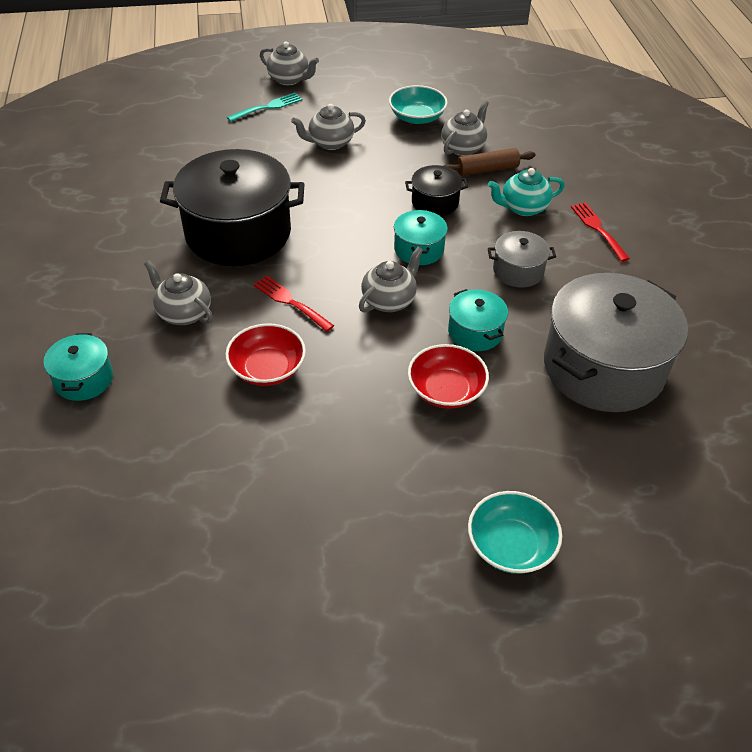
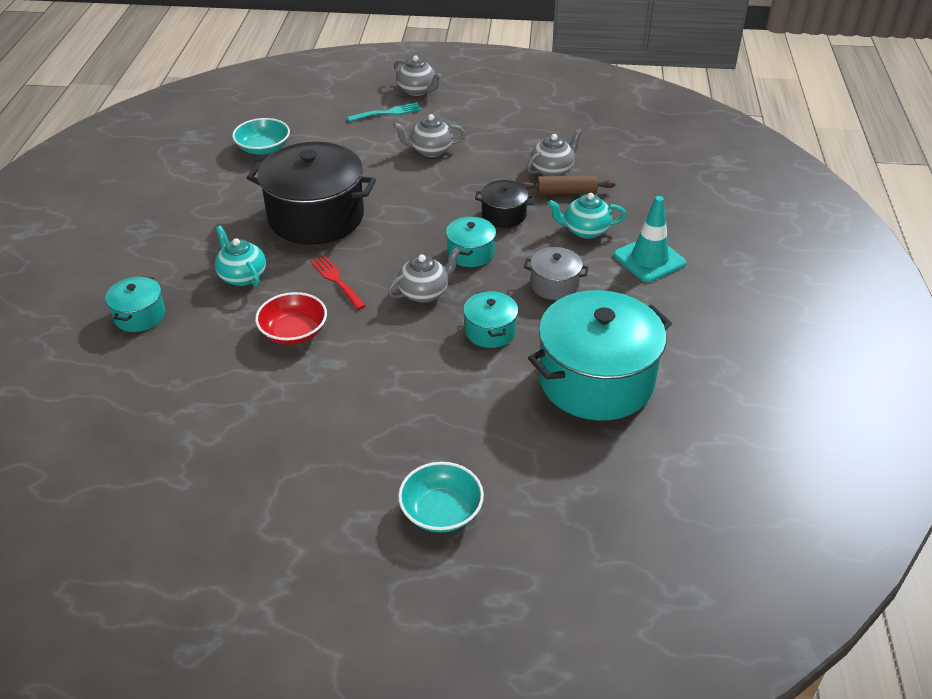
camera: 15 degrees right, 5 degrees down
(183, 313) = (242, 276): grey teapot -> turquoise teapot
(417, 117) = (521, 137): turquoise bowl -> turquoise bowl (263, 148)
(446, 390) = (441, 375): red bowl -> none
(598, 229) = (649, 259): red fork -> turquoise traffic cone
(603, 367) = (596, 380): grey pot -> turquoise pot

